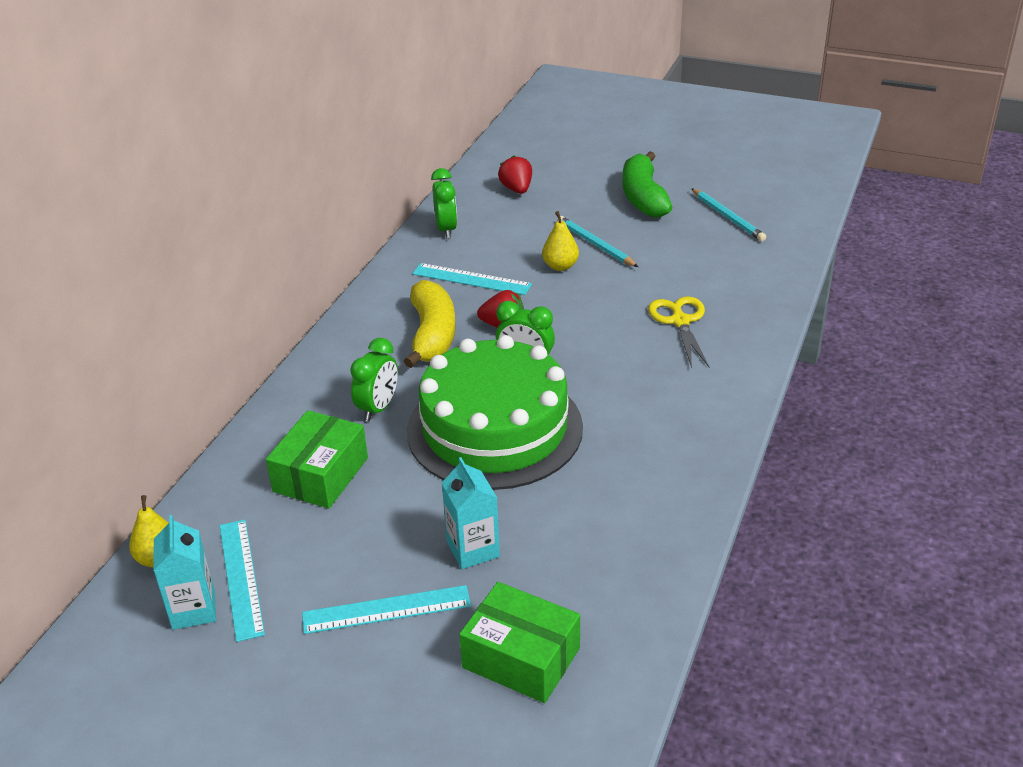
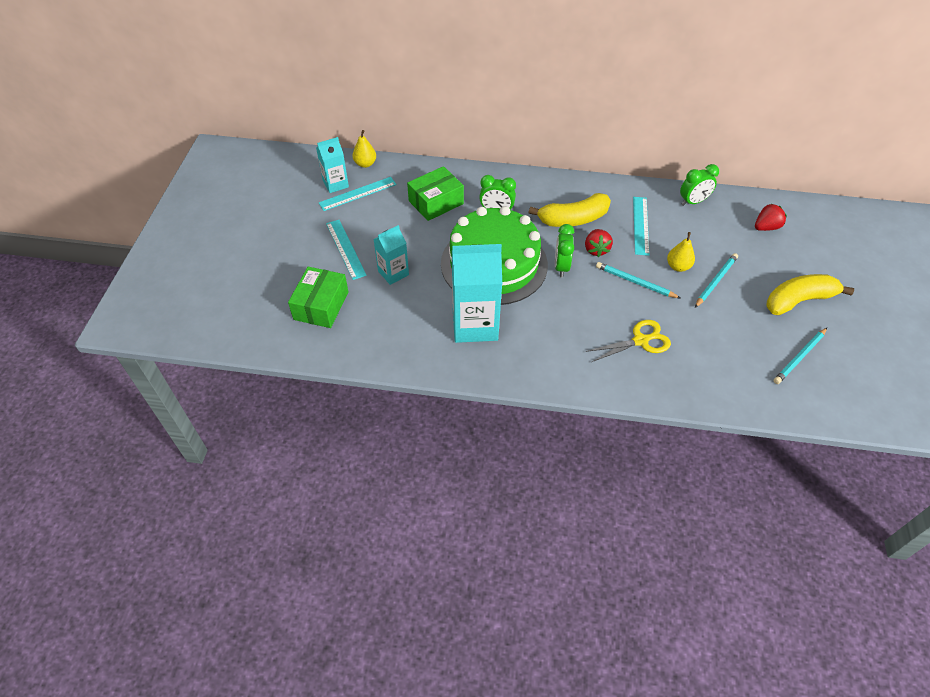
camera: 75 degrees right, 15 degrees up
(320, 474) = (436, 202): green box -> green box turned 45 degrees counterclockwise
(577, 305) = (635, 282): none -> turquoise pencil
(615, 468) = (475, 325): none -> turquoise carton
(643, 197) = (798, 300): green banana -> yellow banana

